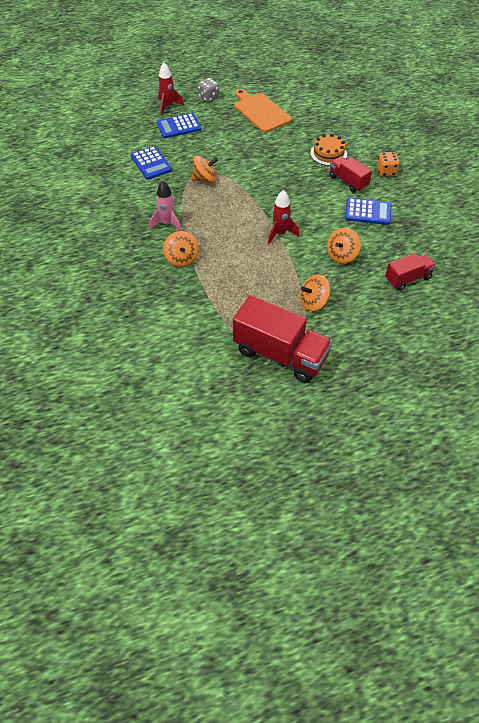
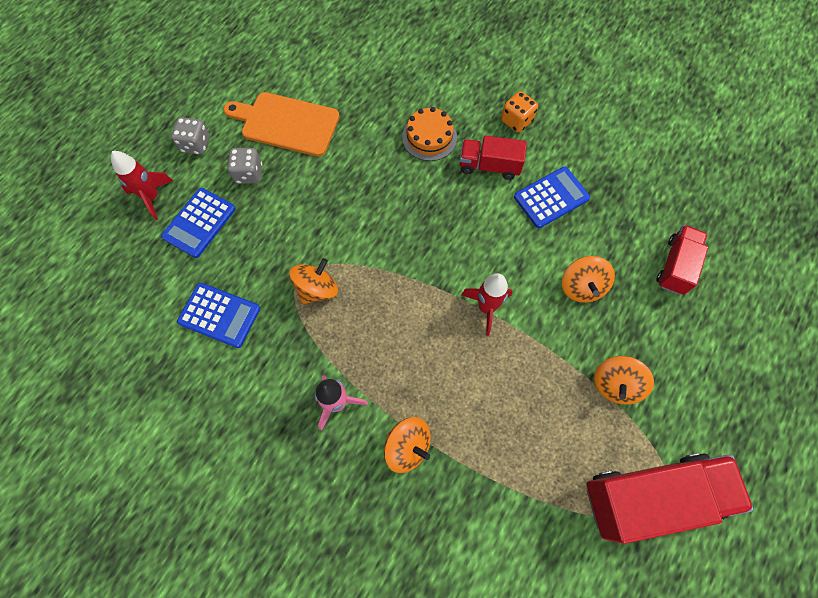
camera: 40 degrees left, 15 degrees up
(221, 121) = (249, 174): none -> grey dice

